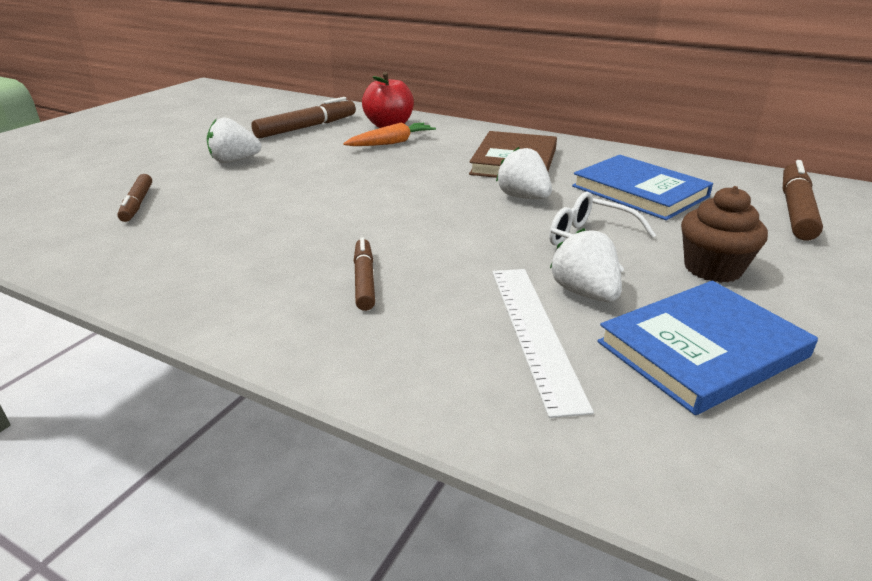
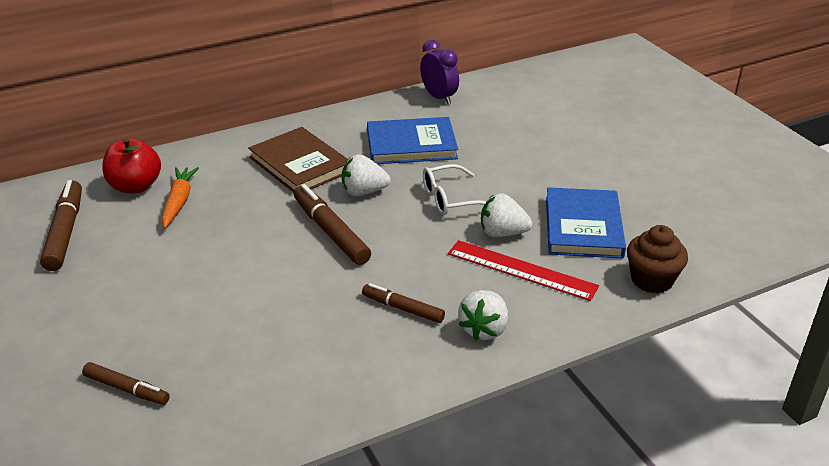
camera: 55 degrees left, 5 degrees up
(234, 161) = (95, 303): white strawberry -> white strawberry (484, 329)
(535, 332) = (521, 270): white ruler -> red ruler
(712, 268) = (522, 178): brown cupcake -> brown cupcake (652, 280)
(745, 176) = (439, 97): none -> purple clock
(795, 210) = (495, 111): brown marker -> brown marker (330, 232)

